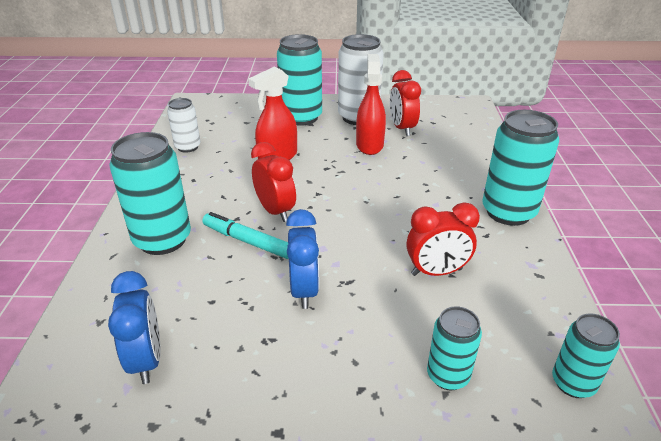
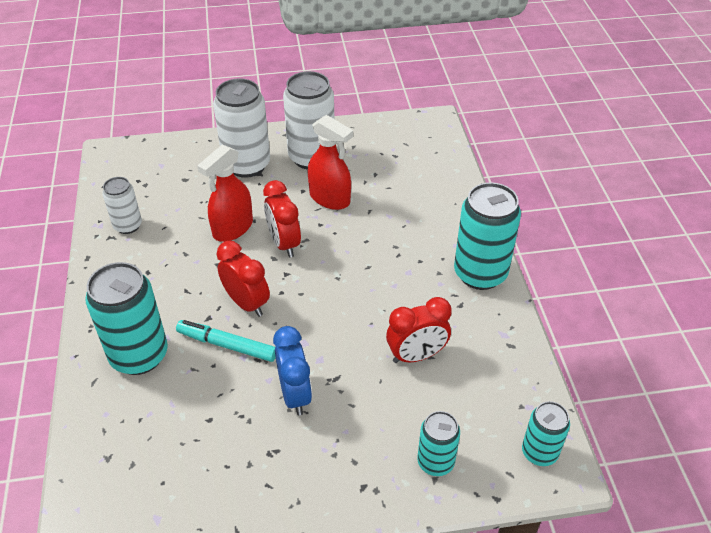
camera: 10 degrees left, 10 degrees up
(146, 360) = (166, 489): blue clock -> none
(301, 117) = (247, 165): turquoise can -> white can
(369, 145) = (330, 198): red spray bottle -> red spray bottle turned 135 degrees clockwise
(402, 128) = (362, 169): red clock -> red clock (284, 243)

